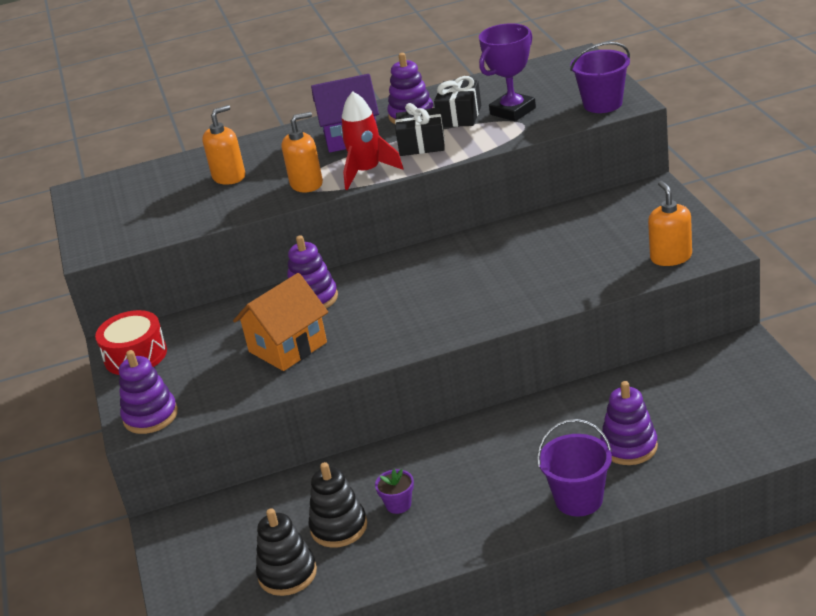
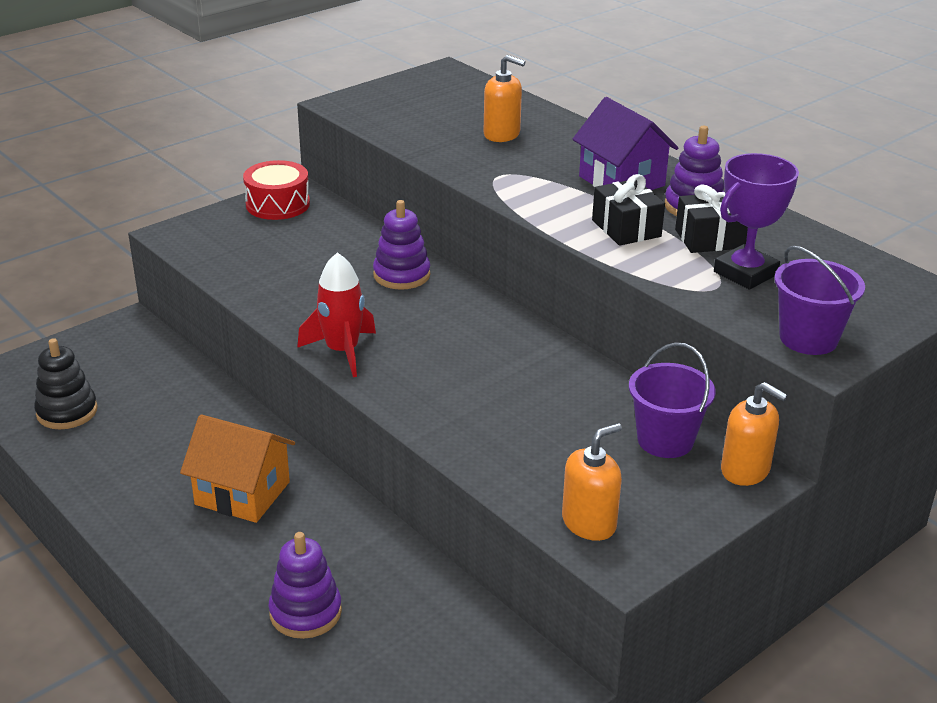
camera: 60 degrees right, 0 degrees up
(150, 416) = (185, 237): purple stacking toy -> none
(287, 347) = (311, 282): orange house -> orange house (242, 493)
(306, 184) = (505, 179): orange soap dispenser -> orange soap dispenser (745, 470)
(339, 527) = (136, 425): black stacking toy -> none
(367, 172) = (546, 208): red rocket -> red rocket (342, 351)
(398, 504) = (175, 455): purple flower pot -> none
(512, 111) = (745, 273): purple trophy -> purple trophy turned 60 degrees counterclockwise
(578, 499) = (201, 589): purple bucket -> purple bucket (665, 440)

